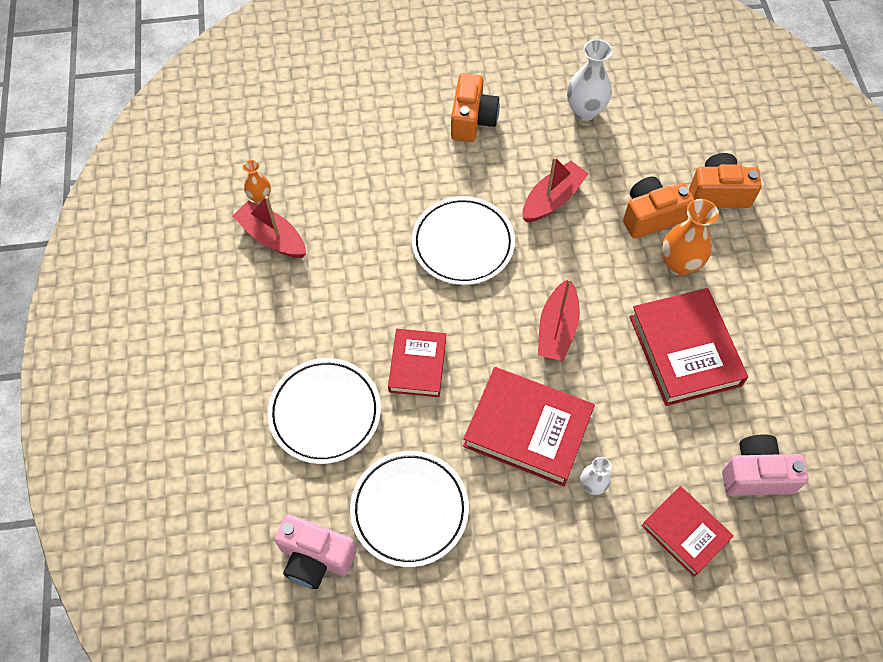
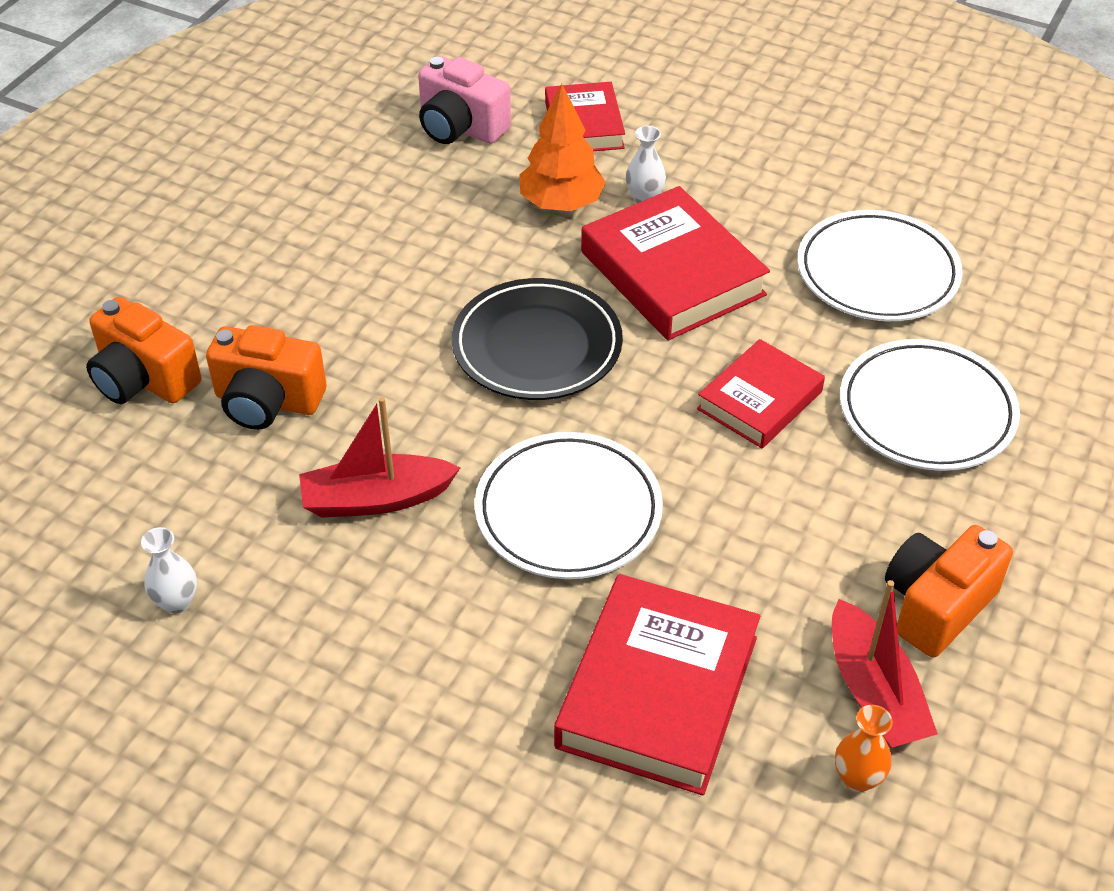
camera: 145 degrees left, 15 degrees down
(315, 557) = (1021, 285): pink camera -> none
(472, 120) = (371, 699): orange camera -> orange camera (936, 605)
(557, 328) = (537, 346): red boat -> black plate
(585, 111) = (176, 602): white vase -> white vase, size x0.57
(636, 446) = (561, 203): none -> orange tree
(679, 264) = (302, 331): orange vase -> none
(684, 350) = (406, 250): red book -> red book (657, 691)

